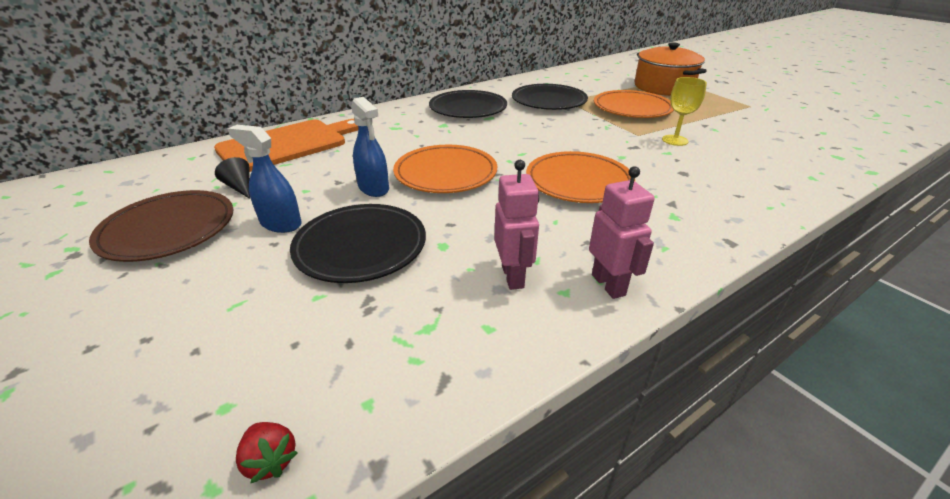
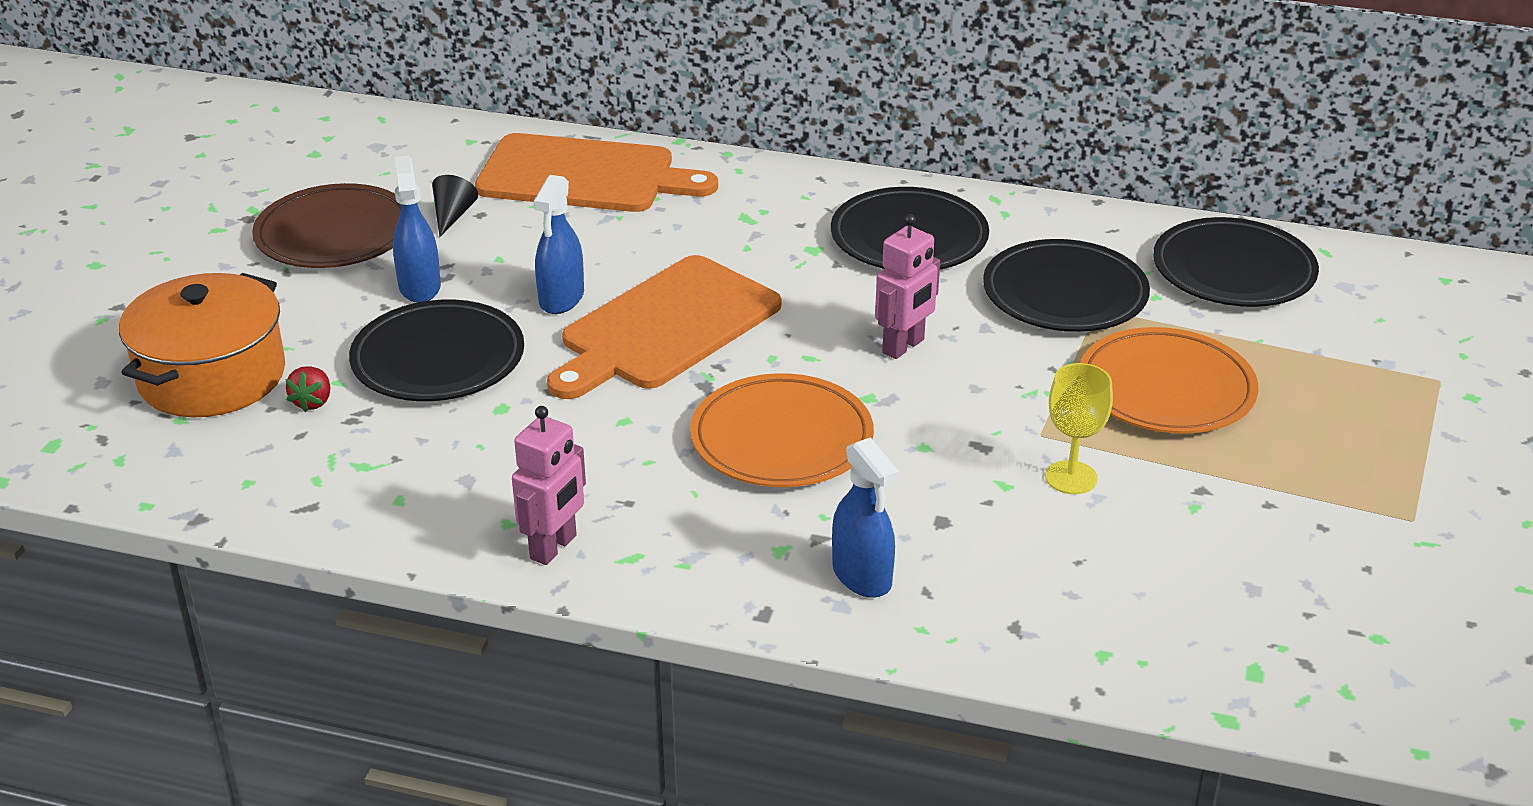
camera: 50 degrees right, 0 degrees up
(270, 460) = (160, 469): red strawberry -> red strawberry (313, 402)
(445, 173) = (665, 327): orange plate -> orange cutting board
(513, 276) = (497, 479): pink robot -> pink robot (904, 346)
(573, 79) = (1233, 270): none -> black plate
(663, 87) = (1362, 385): orange pot -> orange pot (212, 377)
(714, 205) = (862, 576): none -> blue spray bottle

